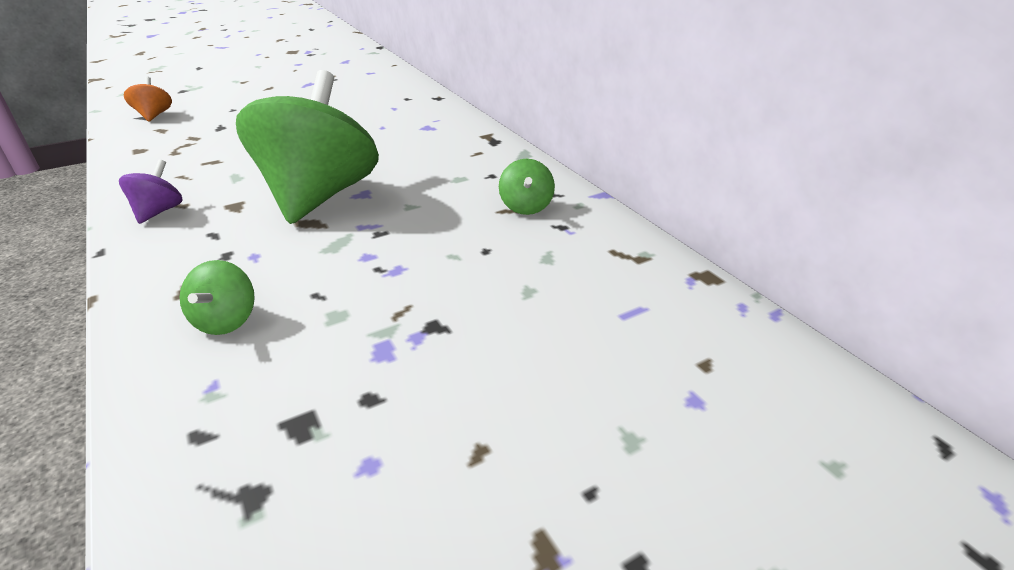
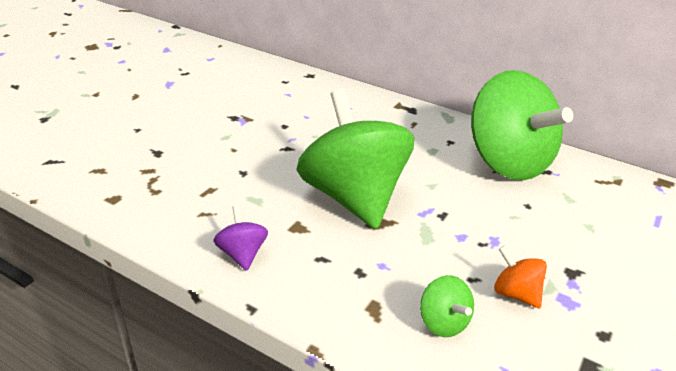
camera: 30 degrees left, 0 degrees up
(154, 115) = (64, 156): orange spinning top -> orange spinning top (515, 293)
(526, 207) = (507, 162): green spinning top -> green spinning top, size x2.45

